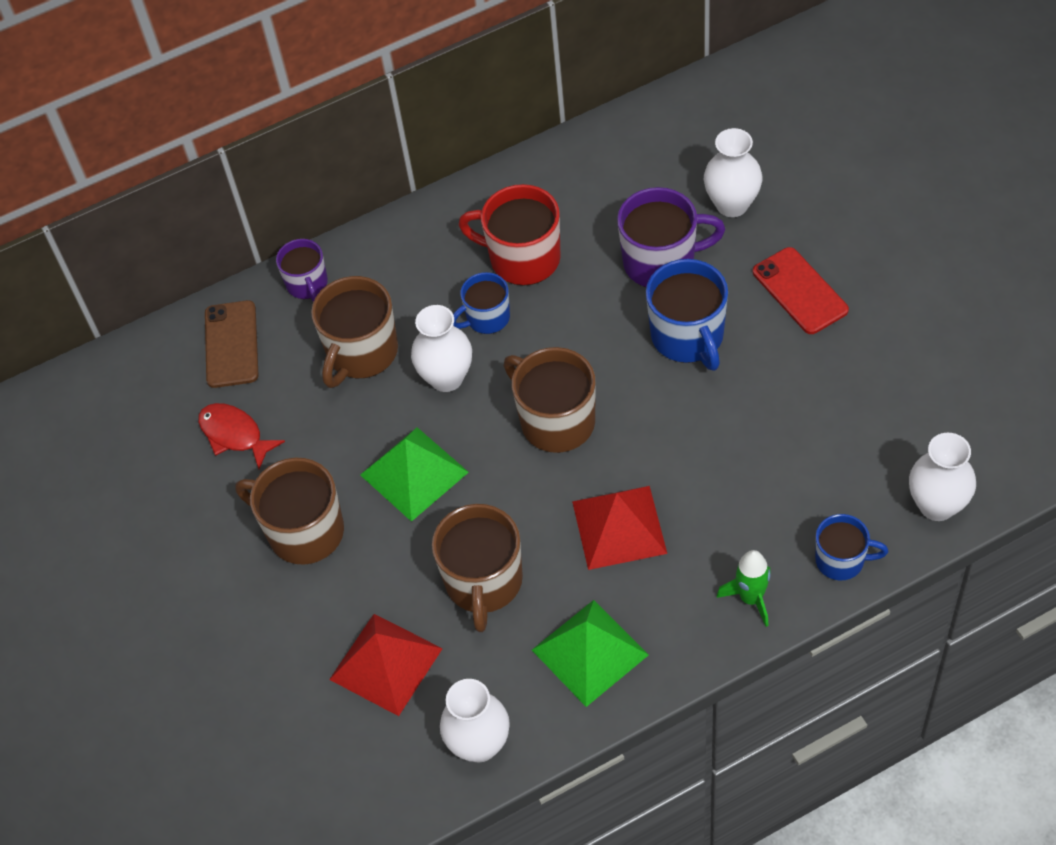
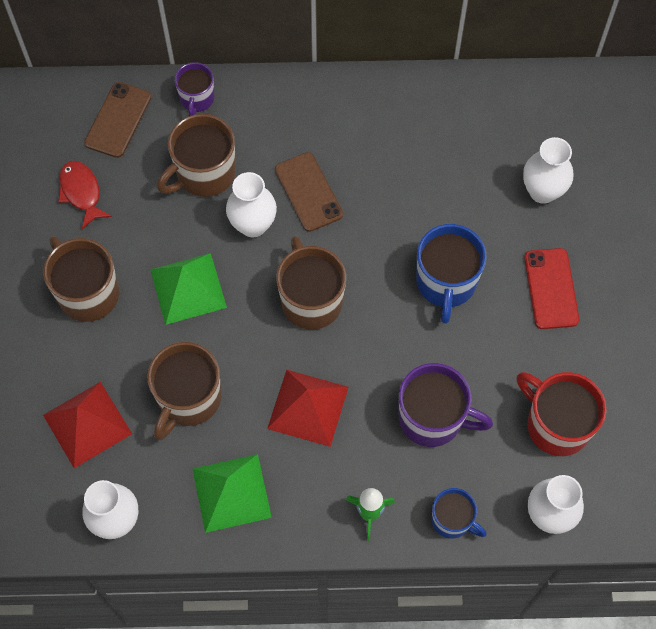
camera: 20 degrees right, 10 degrees up
(486, 318) = (308, 192): blue mug -> brown phone
(522, 258) = (362, 157): red mug -> red mug (556, 424)
(661, 262) = (462, 212): purple mug -> purple mug (432, 418)

